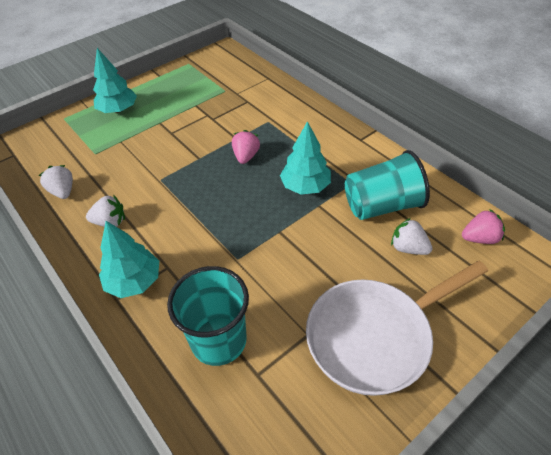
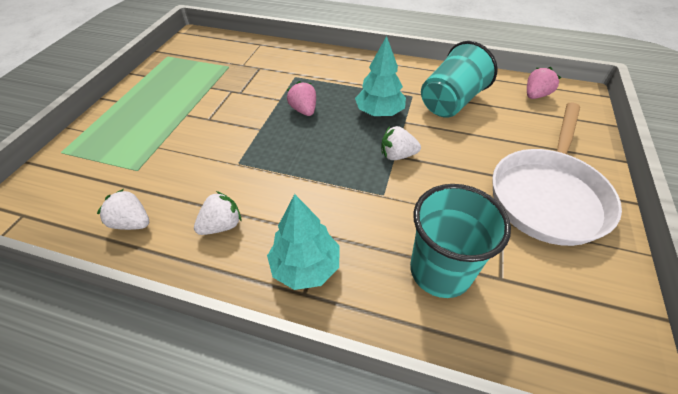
camera: 35 degrees left, 0 degrees up
(118, 110) = (126, 120): turquoise tree -> none
(408, 248) = (500, 122): white strawberry -> white strawberry (397, 155)

